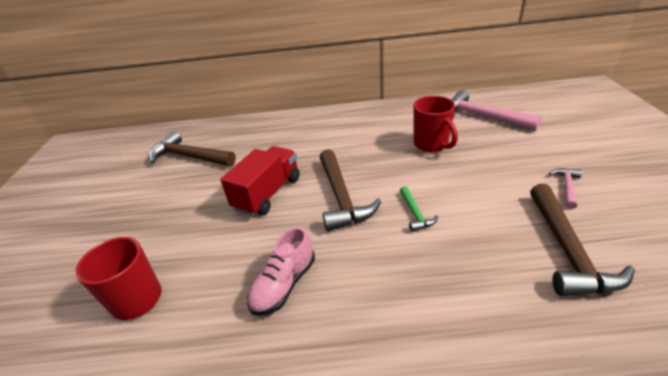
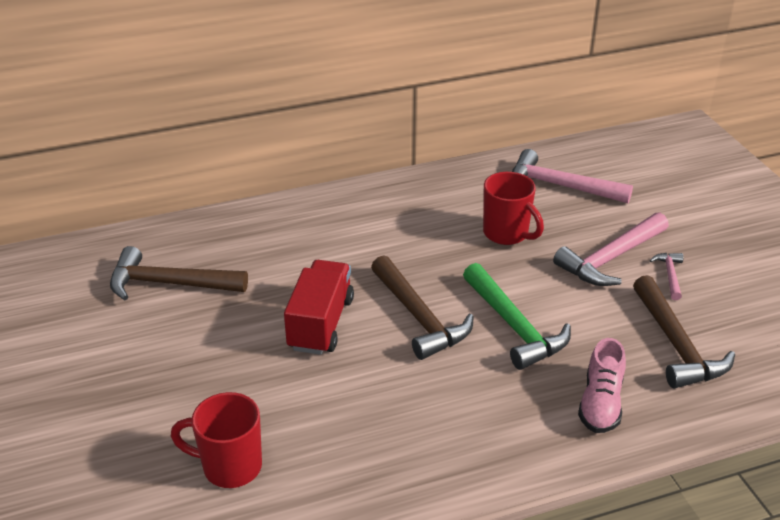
camera: 20 degrees left, 0 degrees up
(284, 284) = (398, 423): pink shoe -> pink shoe (600, 403)
(415, 213) = (514, 326): green hammer -> green hammer, size x2.04
(513, 169) = (611, 258): none -> pink hammer

